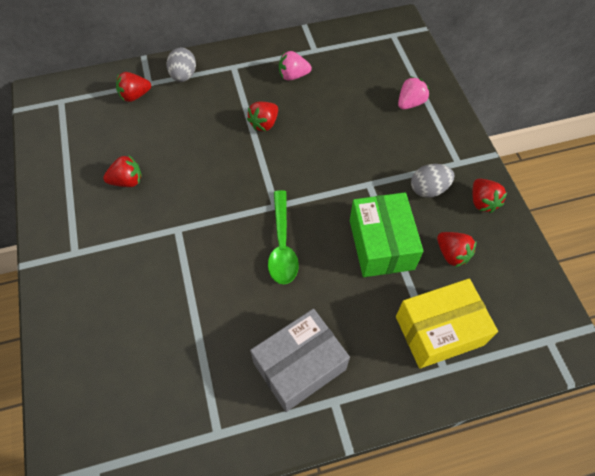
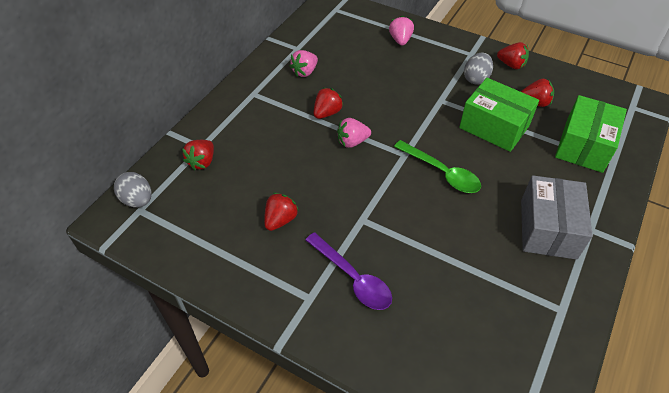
camera: 45 degrees left, 10 degrees down
(116, 265) = (353, 278): none -> purple spoon
(183, 76) = (223, 123): grey egg -> grey egg (137, 200)
(250, 162) = (352, 142): none -> pink strawberry
(264, 124) = (327, 113): red strawberry -> red strawberry turned 135 degrees counterclockwise
(439, 331) = (584, 146): yellow box -> green box

